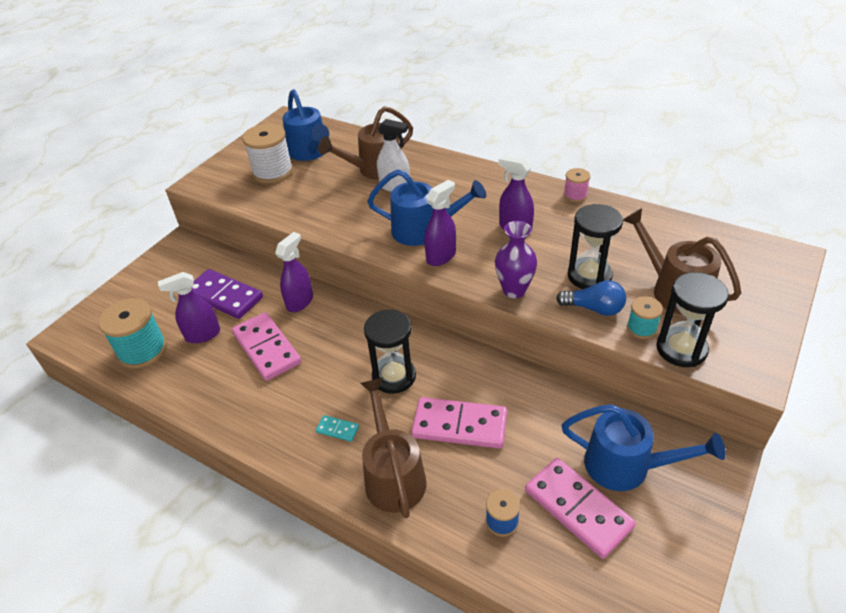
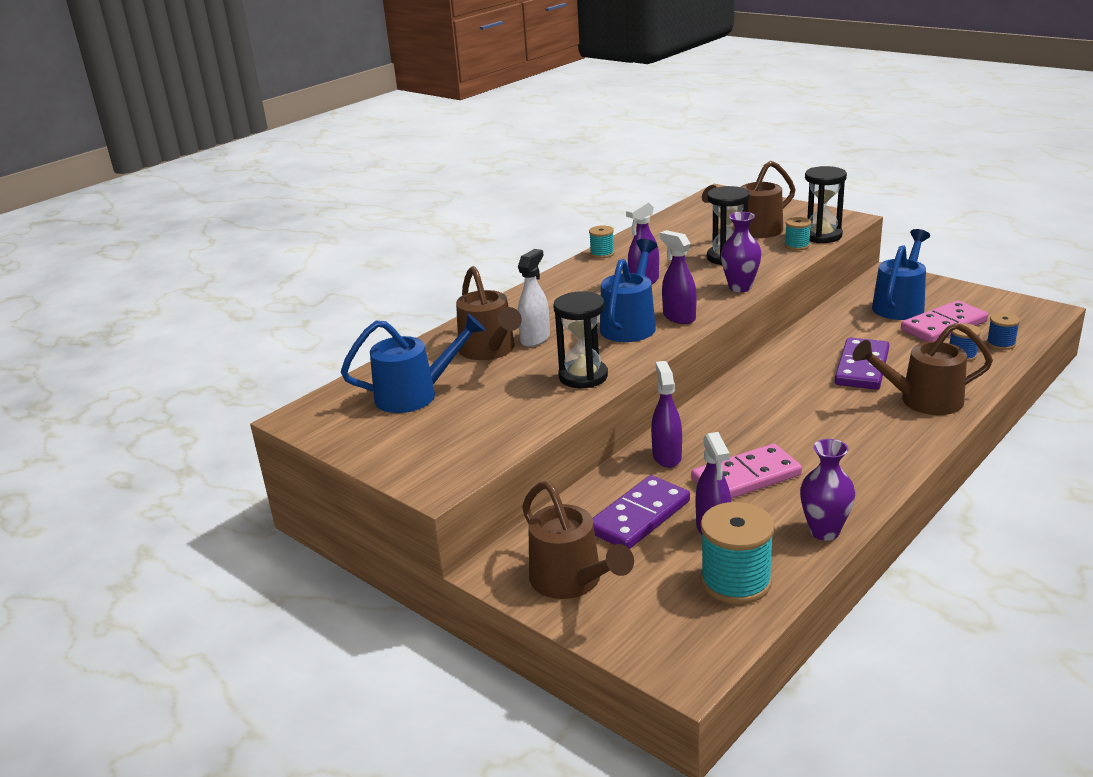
camera: 80 degrees left, 15 degrees down
(161, 276) = (572, 582): none -> brown watering can
(189, 397) = (824, 531): none -> purple vase
(273, 172) = (448, 422): white spool -> none
(300, 302) = (666, 456): purple spray bottle -> purple spray bottle turned 45 degrees clockwise
(337, 429) = (870, 429): turquoise domino -> none
(394, 376) = (798, 398): black hourglass -> black hourglass (583, 376)
(459, 425) = (862, 367): pink domino -> purple domino
(540, 568) = (1001, 344): none -> blue spool
(575, 195) = (602, 253): pink spool -> turquoise spool
(594, 308) = (770, 259): blue light bulb -> none

